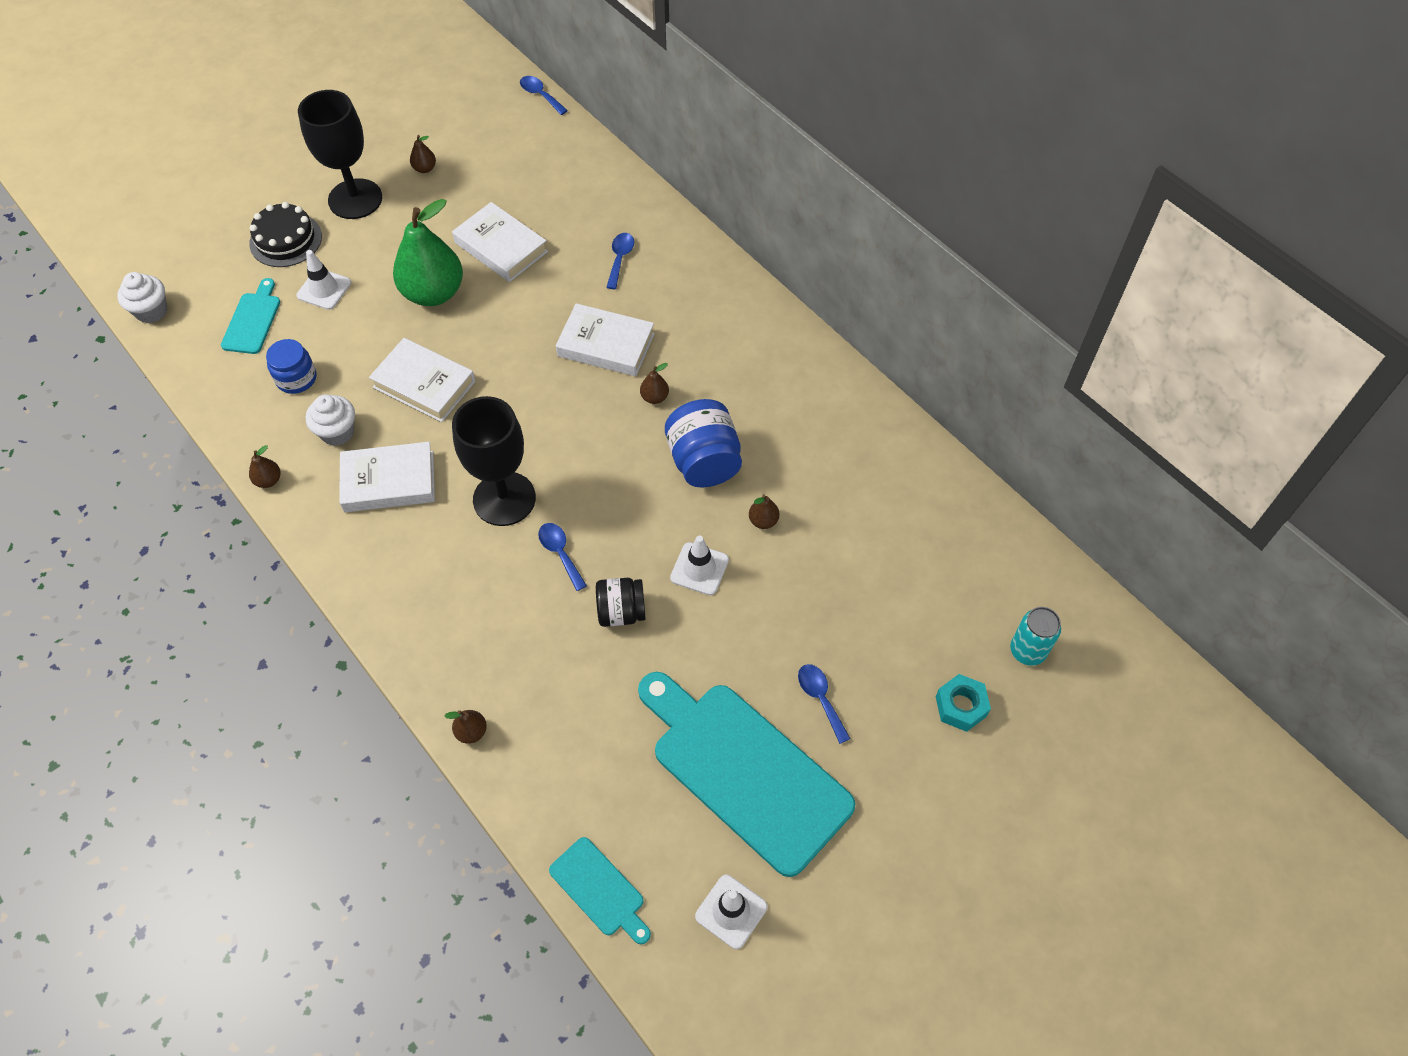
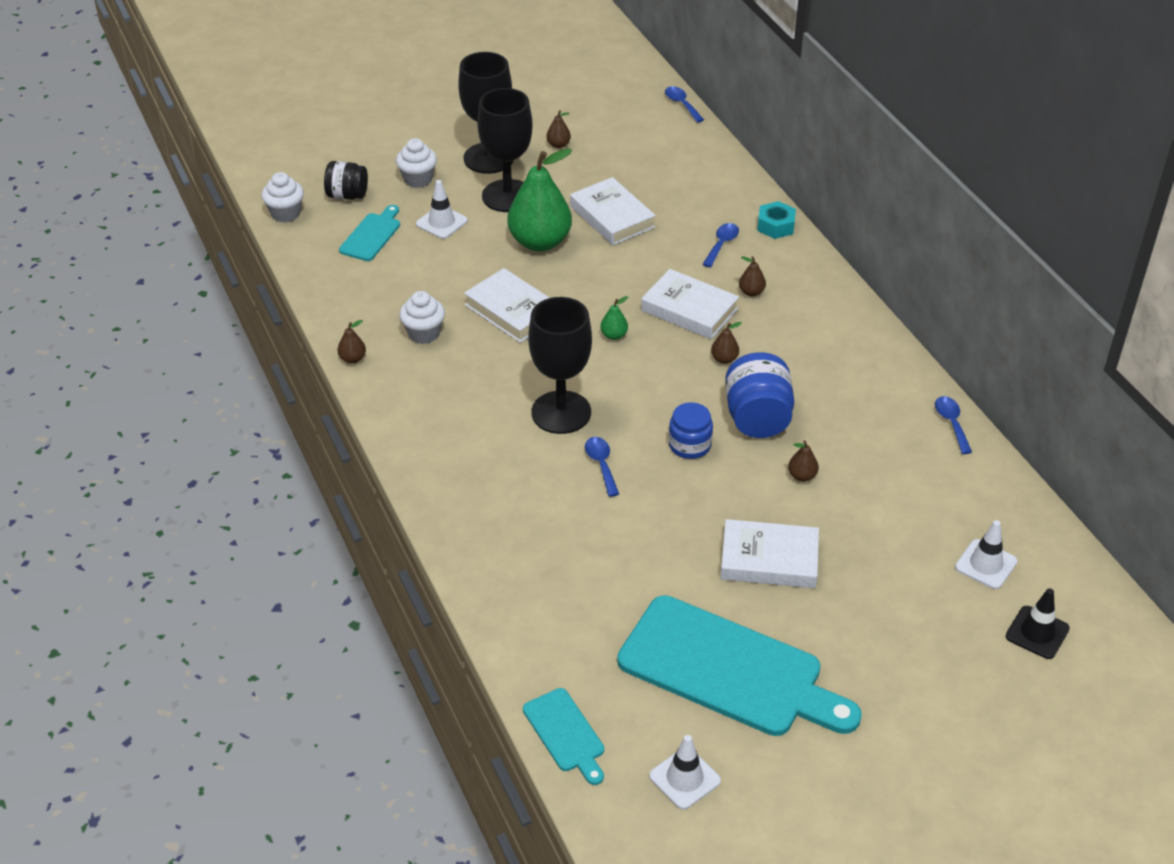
camera: 15 degrees right, 15 degrees down
(286, 240) = (418, 179): black cake -> white cupcake
(296, 378) = (398, 286): blue jar -> blue jar (689, 445)
(386, 242) = (507, 196): none -> black goblet
(389, 482) = (459, 380): white book -> white book (769, 560)
(471, 732) = (481, 586): brown pear -> brown pear (751, 292)
(536, 392) = (614, 335): none -> green pear
(621, 612) = (646, 521): black jar -> black jar (347, 195)
(699, 569) = (729, 502): white traffic cone -> white traffic cone (986, 564)
(744, 770) = (728, 670): turquoise cutting board -> turquoise cutting board turned 150 degrees clockwise
(820, 699) = (818, 629): blue spoon -> blue spoon (951, 423)
(961, 706) = (956, 663): turquoise nut -> turquoise nut (775, 226)
(1027, 651) = (1037, 632): turquoise can -> black traffic cone

